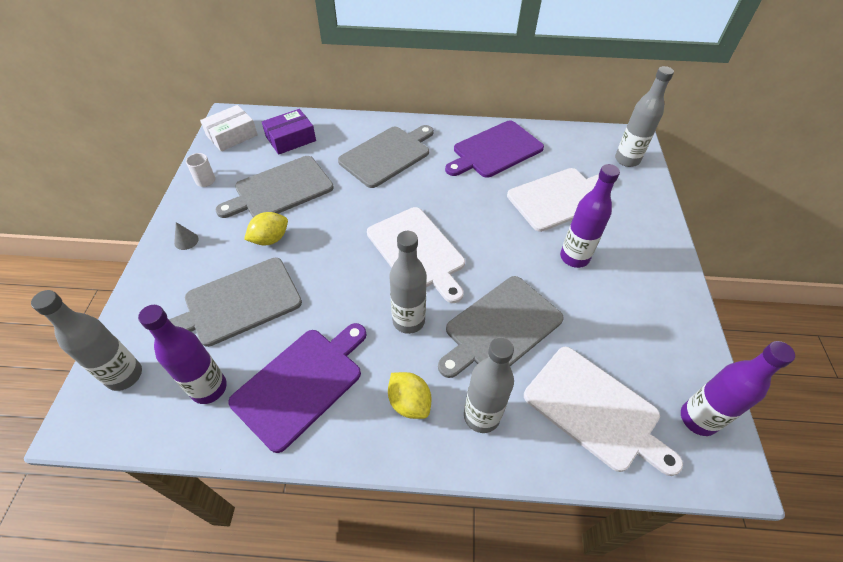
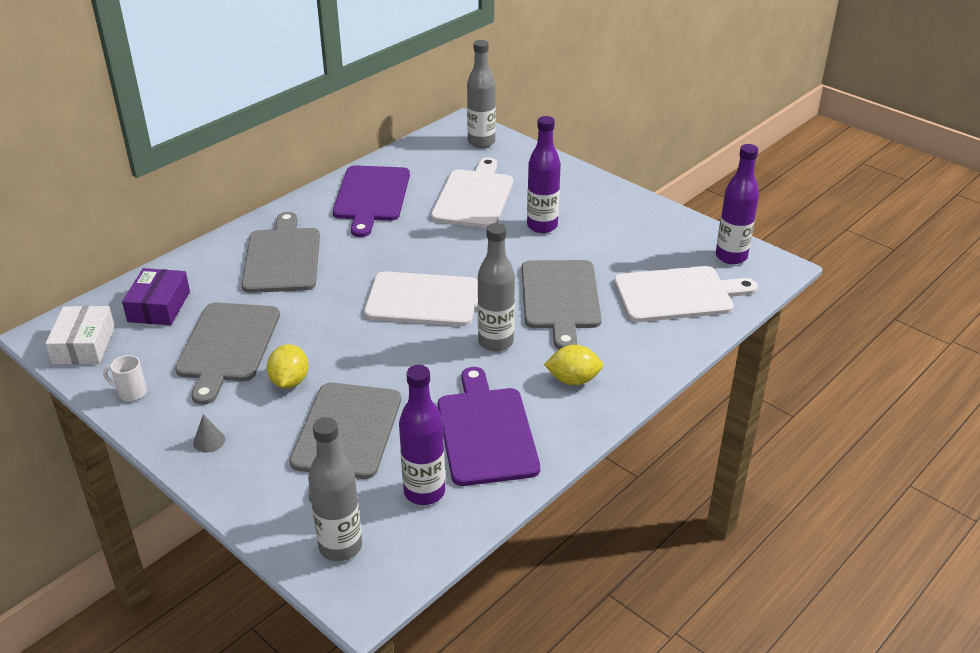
camera: 50 degrees left, 15 degrees down
(481, 416) = (625, 349): grey bottle -> none

